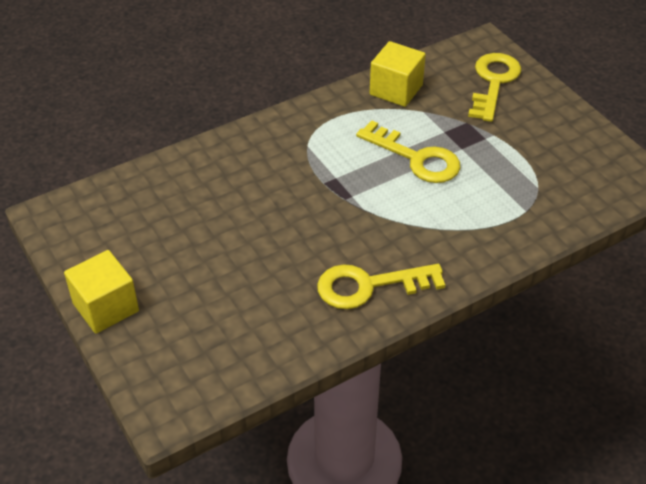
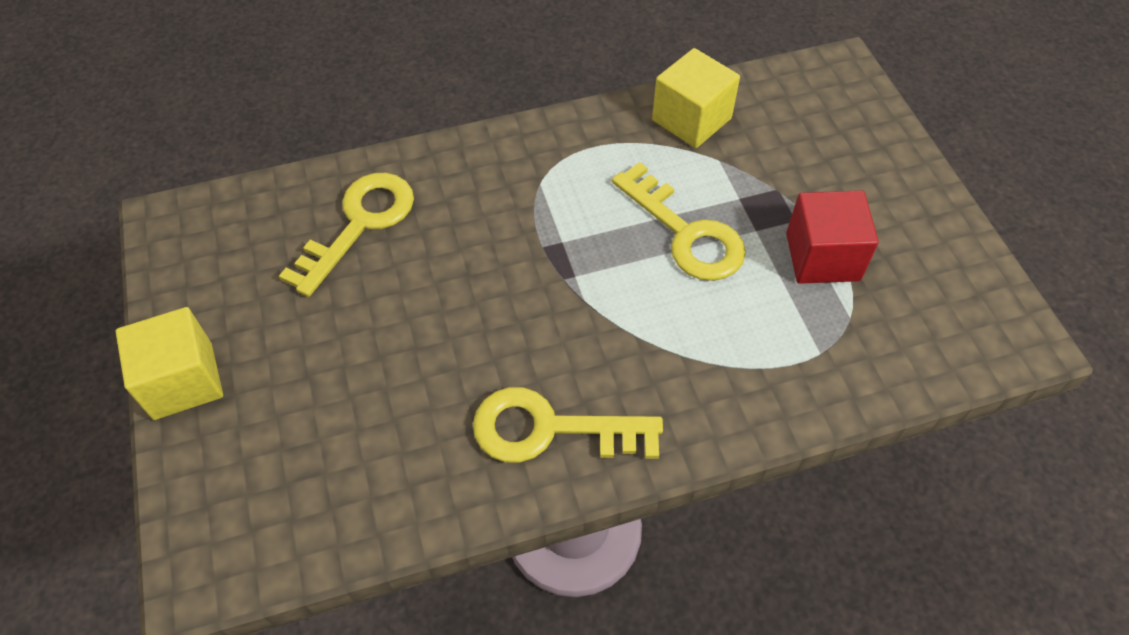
camera: 15 degrees right, 10 degrees up
(493, 82) = (835, 132): yellow key -> yellow key (359, 224)
(509, 156) = (822, 257): none -> red cube

